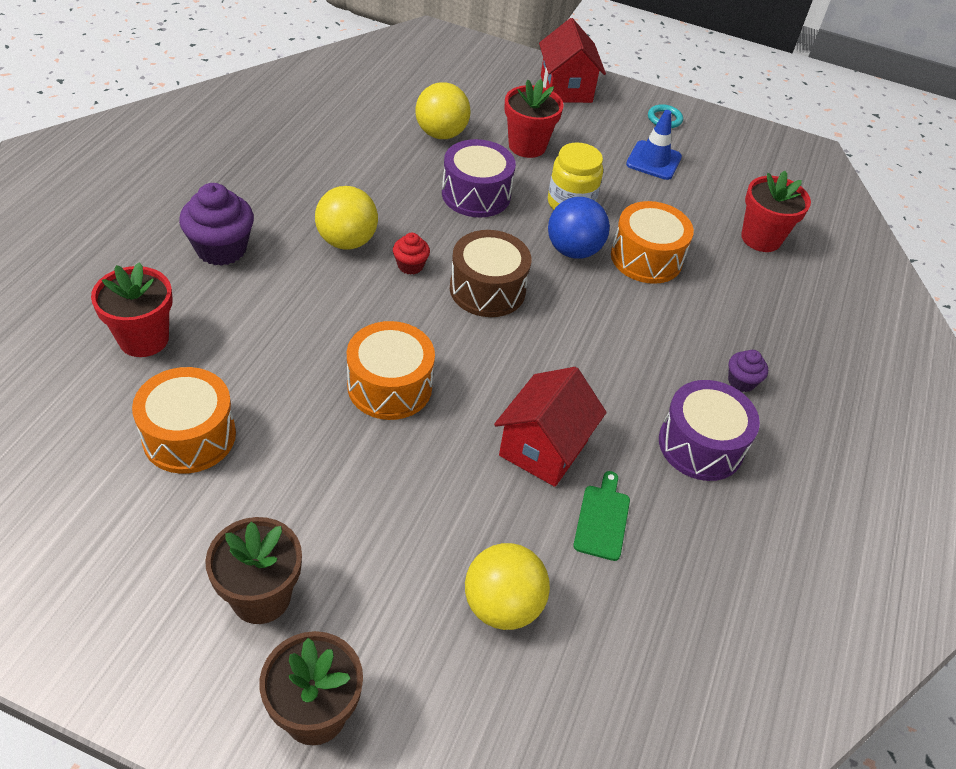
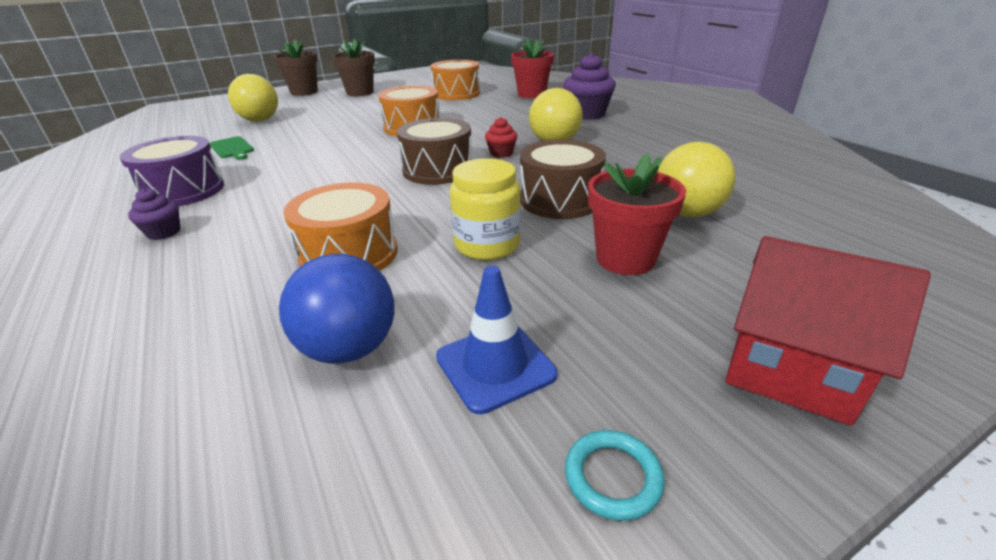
camera: 135 degrees right, 15 degrees down
(476, 194) = (560, 200): purple drum -> brown drum
(543, 448) = (297, 148): red house -> none
(573, 250) = (422, 218): blue ball -> blue ball (349, 348)
(761, 238) = (212, 377): red flower pot -> none

